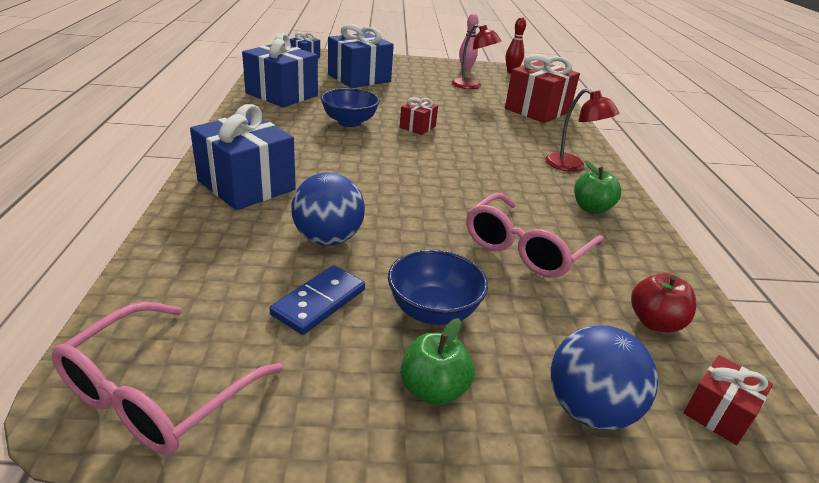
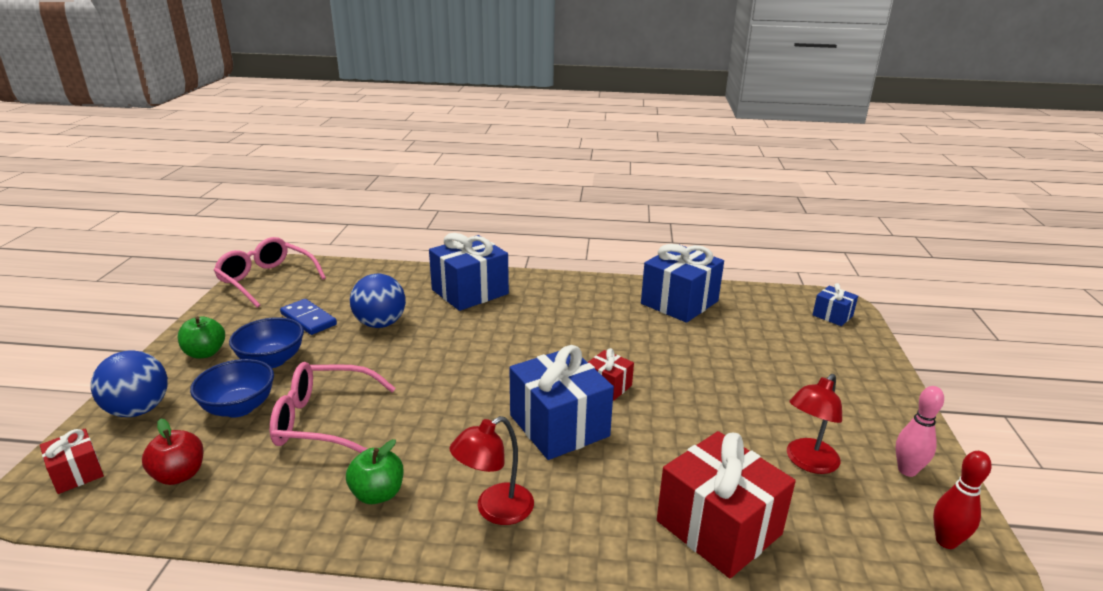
camera: 100 degrees right, 5 degrees down
(349, 122) = (610, 340): blue bowl -> blue bowl (239, 407)
(359, 78) = (770, 353): blue gift -> blue gift (559, 425)
(525, 249) = (323, 420): pink glasses -> pink glasses turned 45 degrees counterclockwise

